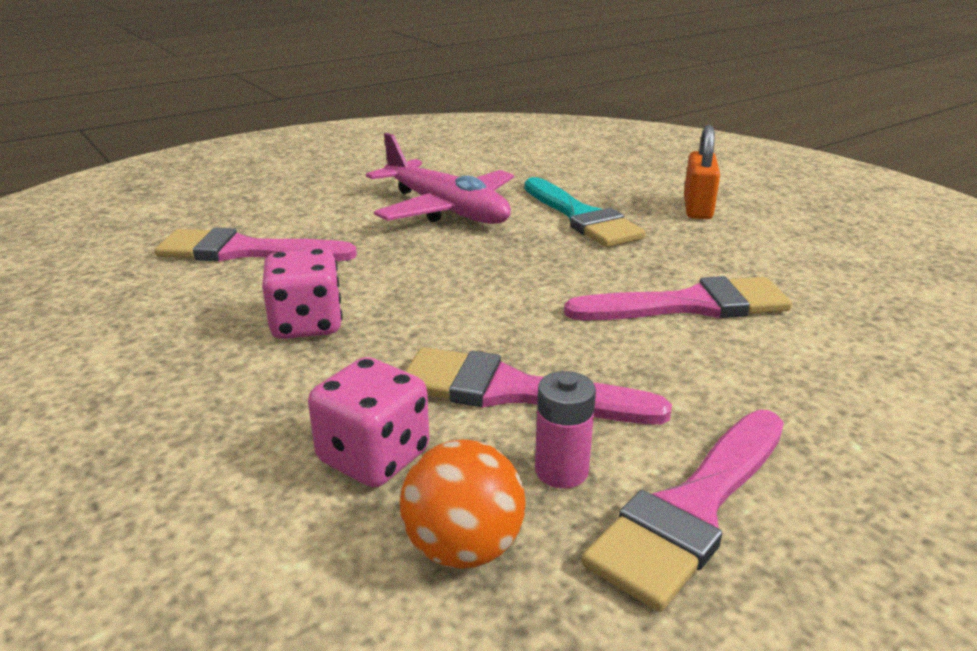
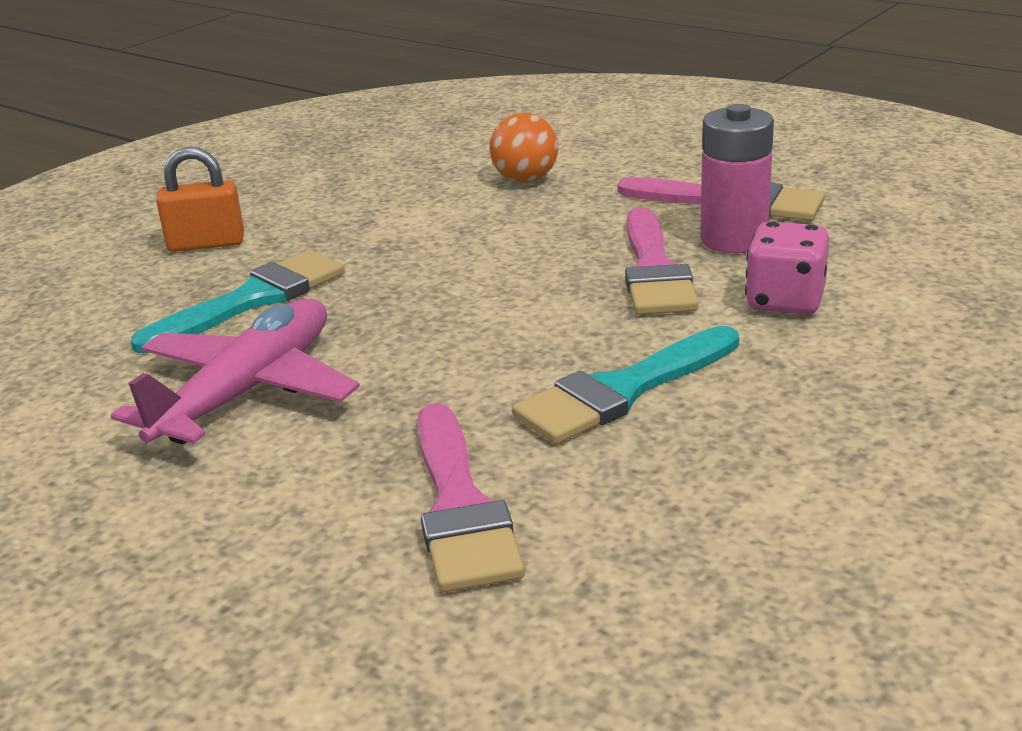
camera: 105 degrees left, 0 degrees up
(307, 325) = (622, 391): pink dice -> turquoise brush
(463, 548) = (834, 254): orange ball -> orange ball (525, 180)
(561, 471) = (733, 240): pink battery -> pink battery, size x1.72
(690, 305) = (457, 226): pink brush -> none

